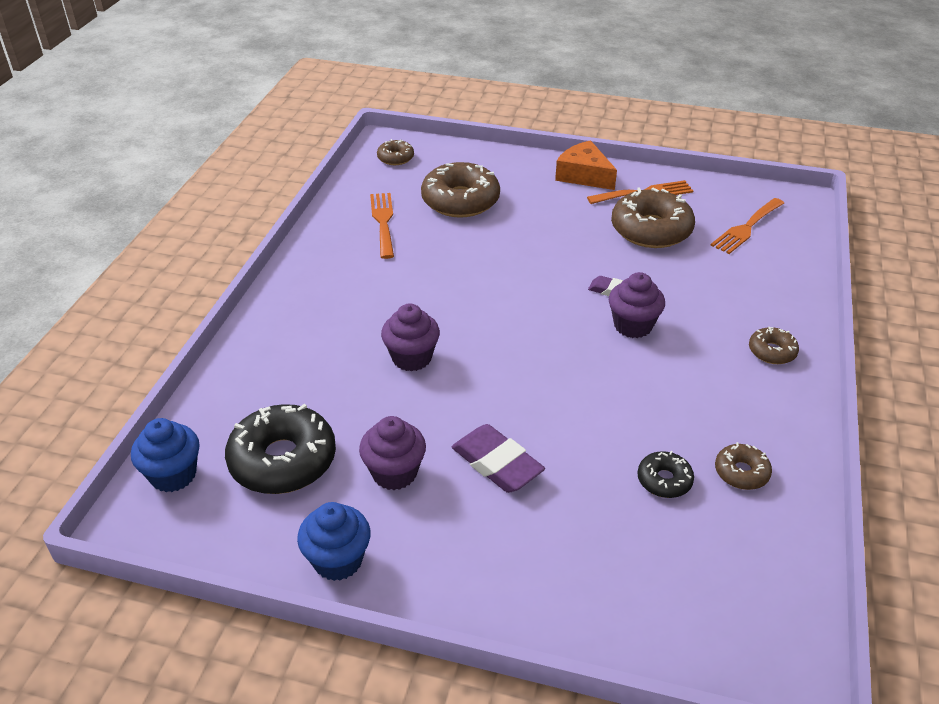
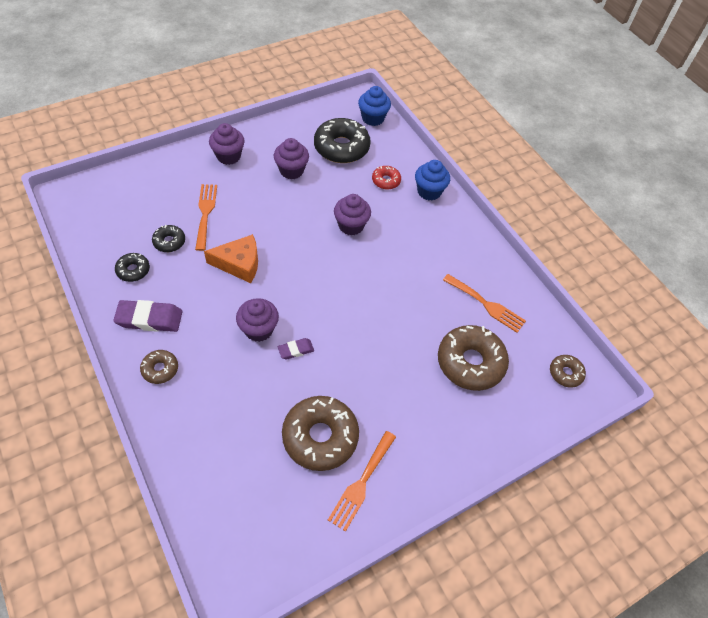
camera: 130 degrees right, 15 degrees up
(296, 379) = (386, 181): none -> red donut
(338, 560) = (274, 130): blue cupcake -> blue cupcake (429, 191)
(459, 561) = (228, 156): none -> purple cupcake
(497, 463) = (253, 201): purple eraser -> purple eraser (149, 319)
(584, 175) = (426, 468): orange cheese -> orange cheese (239, 264)
(741, 472) = (133, 270): brown donut -> black donut
(746, 228) = (252, 500): orange fork -> orange fork (205, 213)

